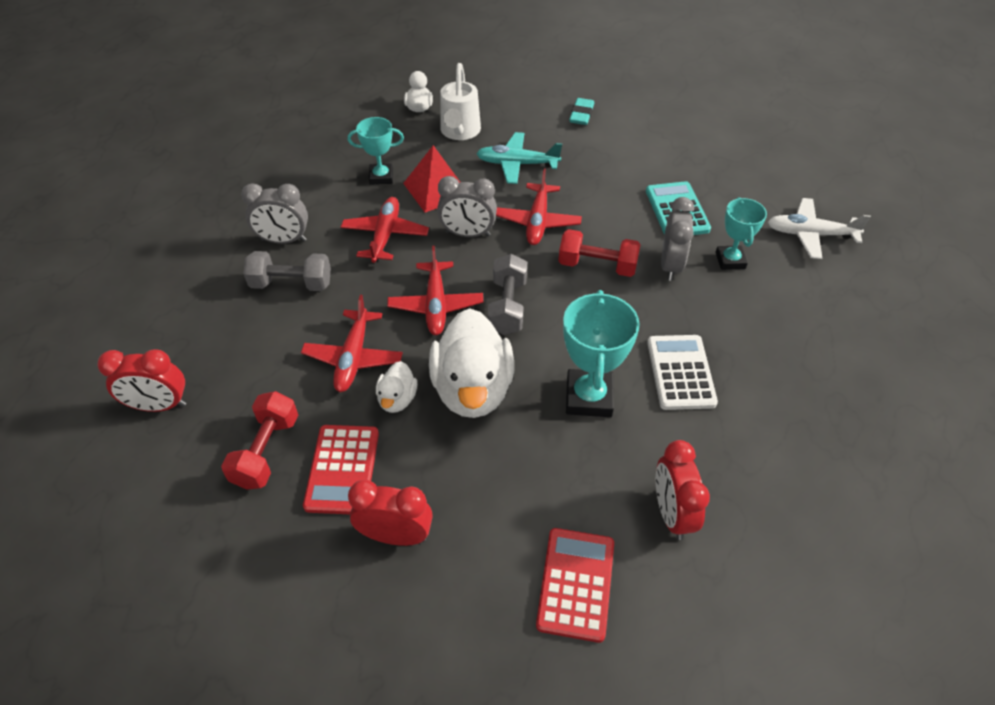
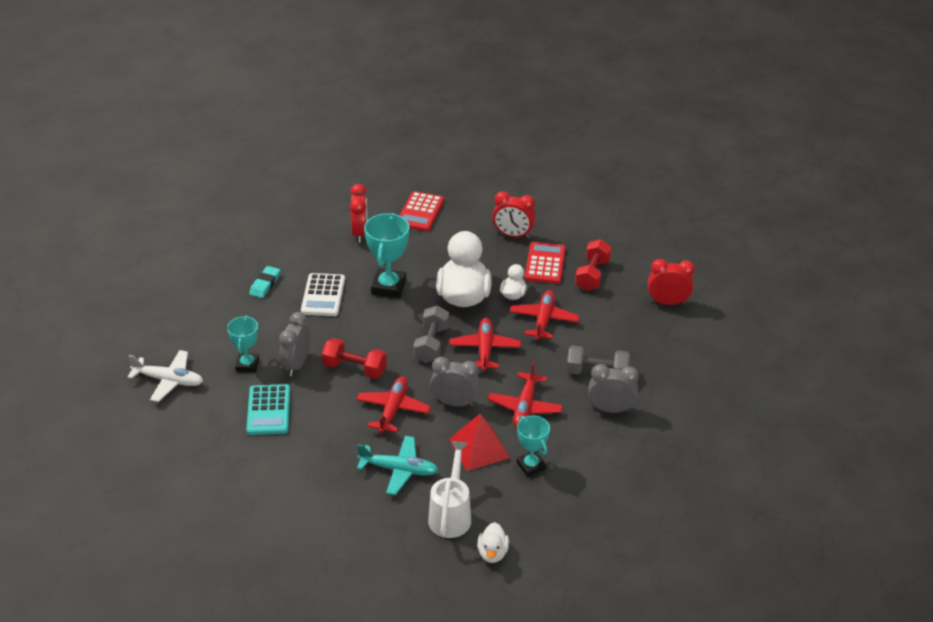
camera: 175 degrees left, 10 degrees down
(381, 177) = (531, 466): turquoise trophy -> turquoise trophy turned 60 degrees clockwise
(581, 114) = (316, 528): turquoise eraser -> turquoise eraser (265, 284)

